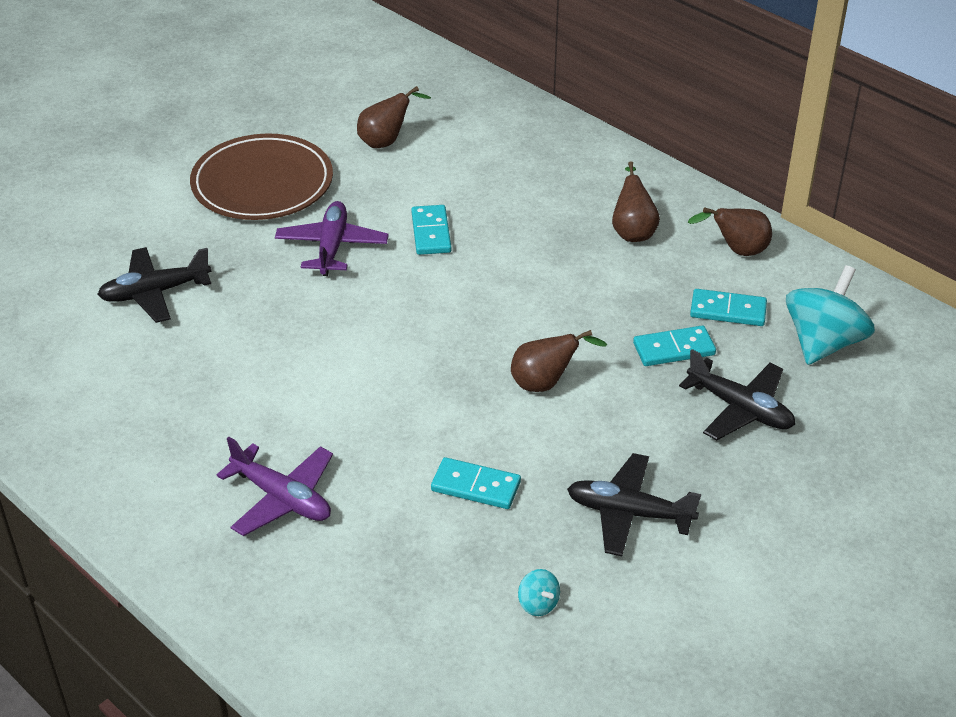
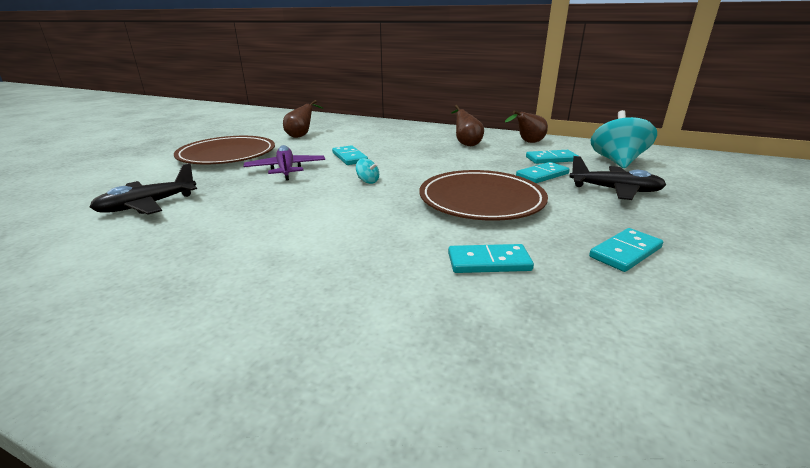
camera: 20 degrees left, 15 degrees down
(282, 498) = (308, 311): purple plane -> none
(538, 604) = (644, 338): turquoise spinning top -> turquoise spinning top (368, 181)
(545, 383) = (481, 200): brown pear -> brown plate
(629, 513) = (625, 252): black plane -> turquoise domino

